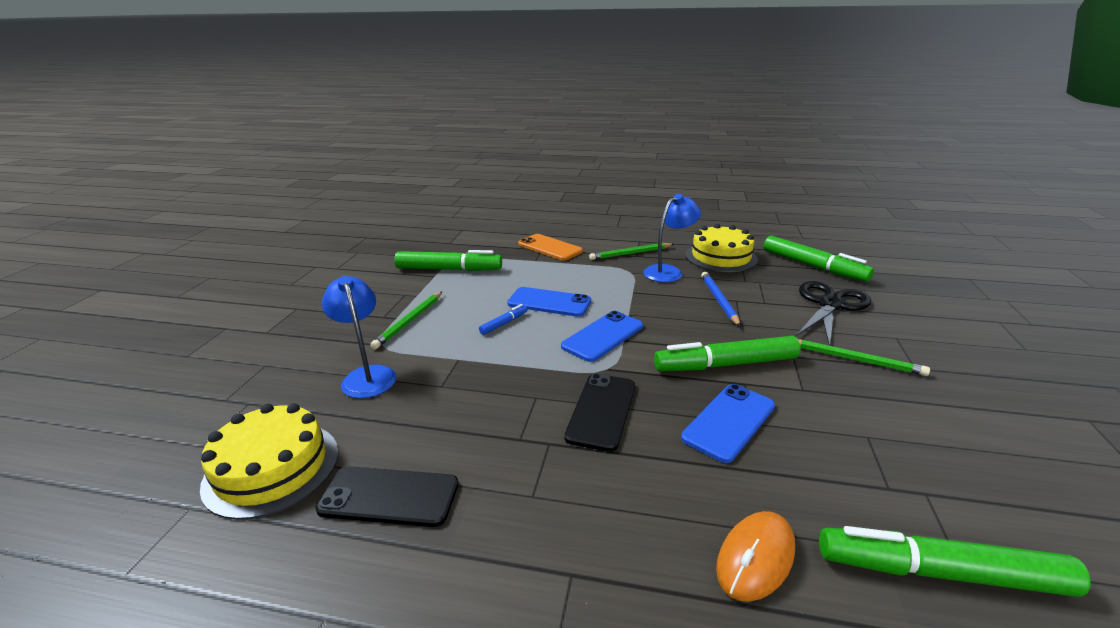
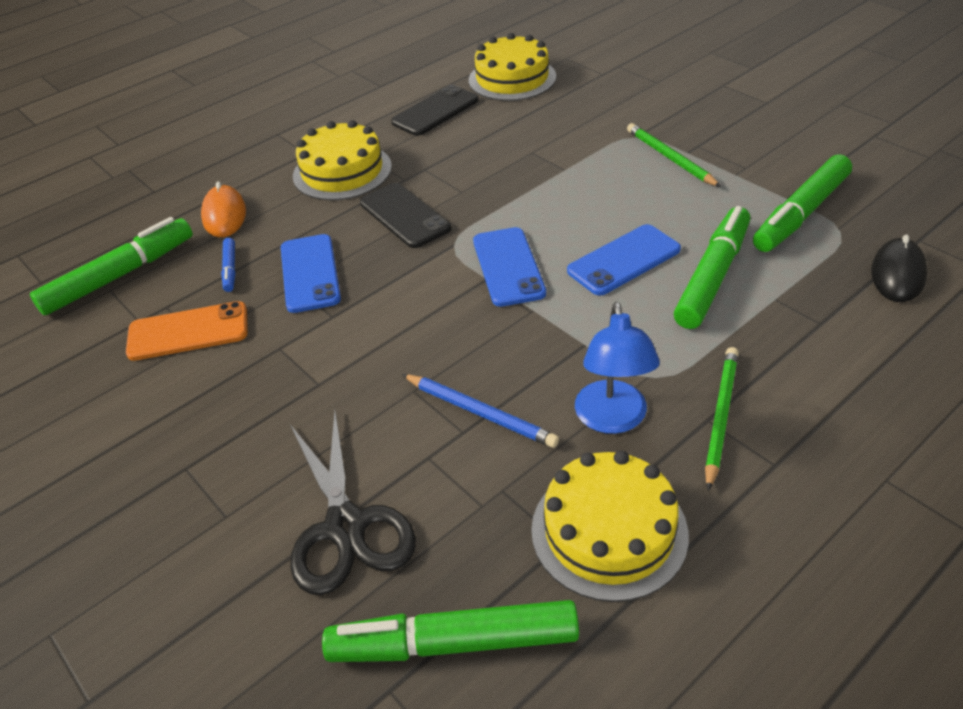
camera: 130 degrees right, 15 degrees up
(367, 375) = (587, 122): blue lamp -> none
(484, 242) = (897, 274): none -> black mouse
(504, 323) = (605, 212): blue marker -> blue marker (230, 269)
(550, 248) = (820, 334): orange phone -> orange phone (188, 332)
(577, 503) = (342, 171): none -> yellow cake
(725, 364) = (368, 322): green marker -> green marker (712, 276)
(854, 359) = (254, 429): green pencil -> none

